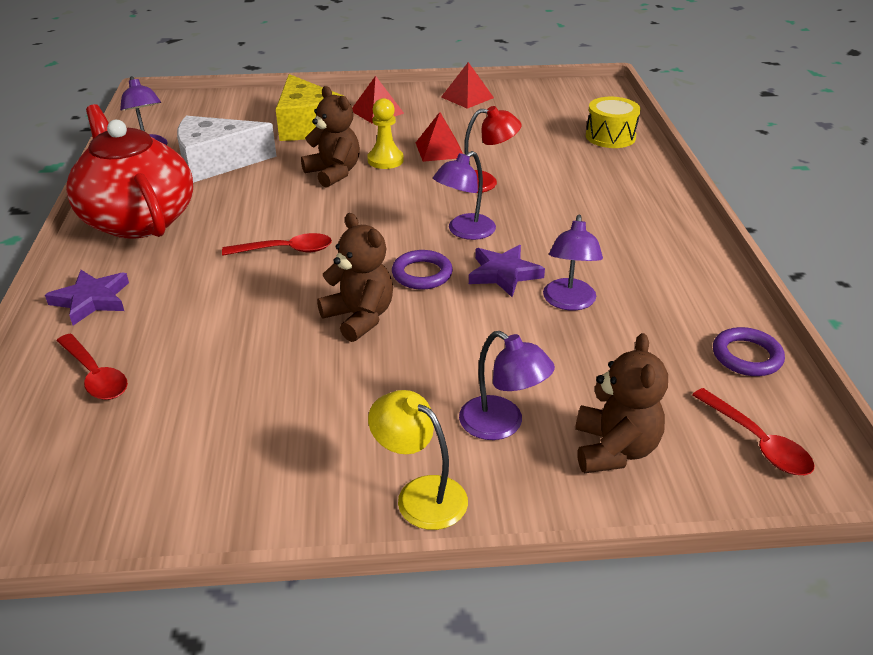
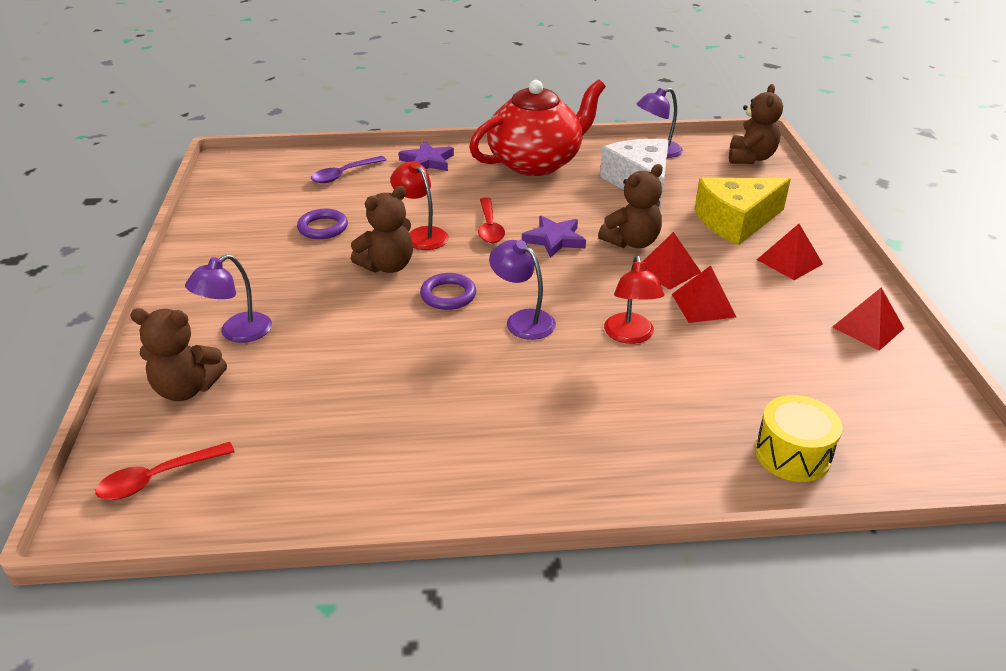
camera: 90 degrees right, 0 degrees up
(95, 375) = (344, 174): red spoon -> purple spoon
(187, 107) = (750, 158): none -> brown teddy bear
(292, 296) = (421, 235): none -> red lamp
(385, 160) = (667, 270): yellow pawn -> red pyramid
(420, 494) = (184, 296): yellow lamp -> none
(503, 274) = (444, 342): purple star -> purple star (554, 239)
(569, 302) = (391, 380): purple lamp -> none
(746, 356) = (276, 498): purple ring -> purple ring (323, 228)

